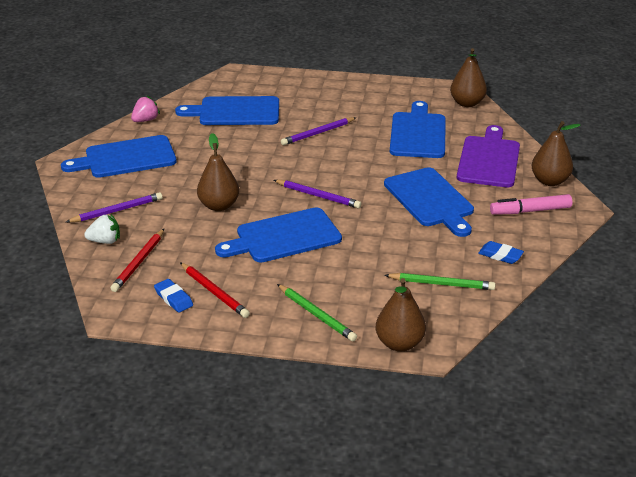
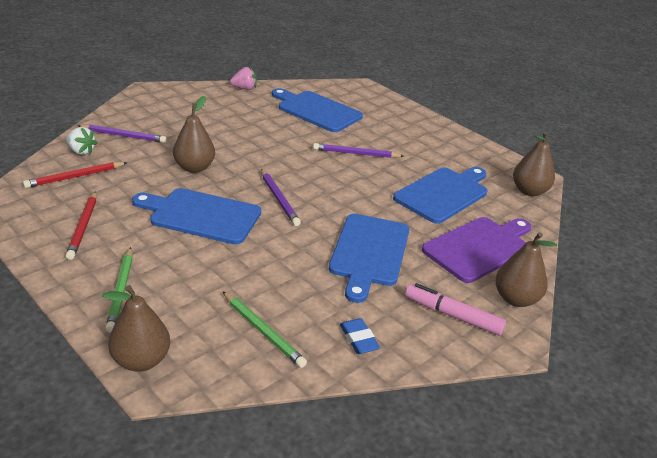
camera: 35 degrees right, 0 degrees up
(126, 158) = (189, 106): blue cutting board -> none
(173, 298) = (50, 215): blue eraser -> none

